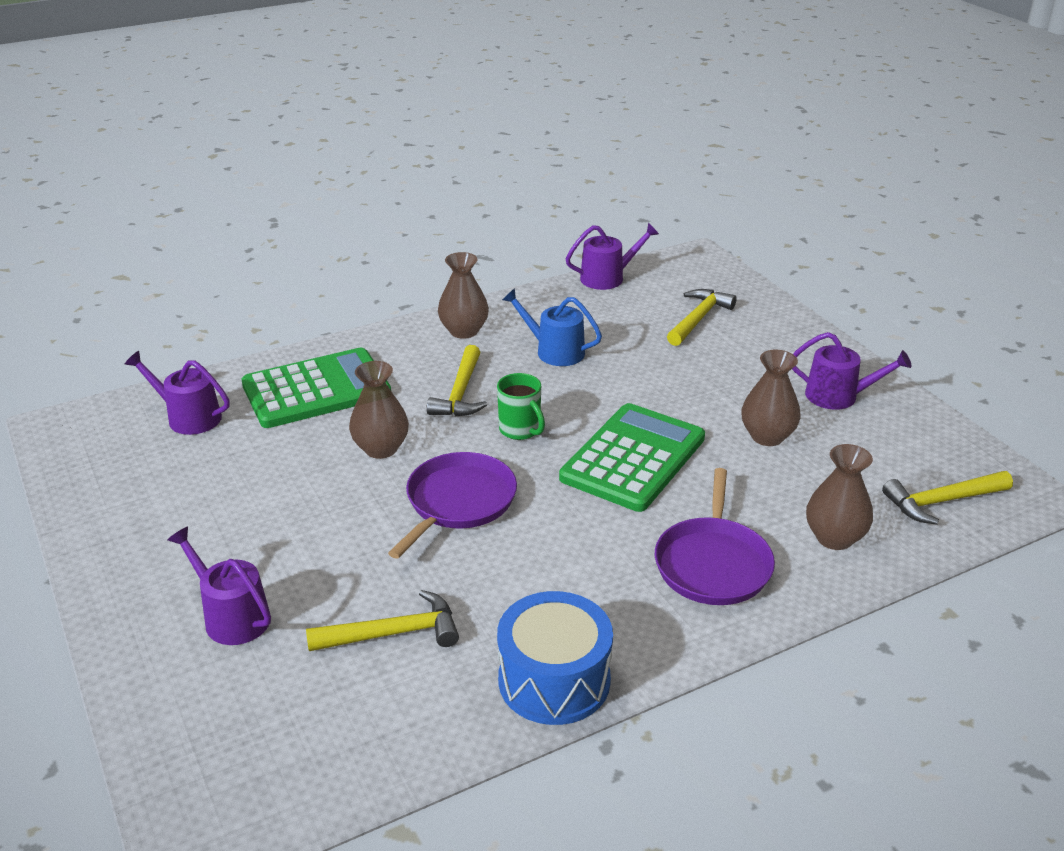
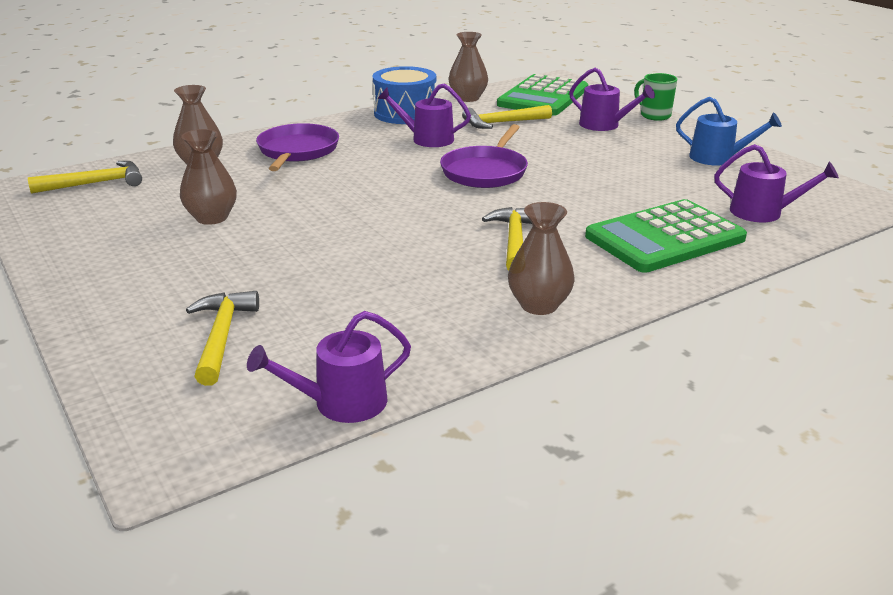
camera: 175 degrees right, 5 degrees down
(381, 448) = (566, 198): brown vase -> brown vase (468, 98)
(520, 430) = (445, 214): green mug -> green mug (654, 115)
(555, 351) = (419, 285): blue watering can -> blue watering can (717, 158)
(633, 458) = (342, 199): green calculator -> green calculator (543, 97)
(698, 318) = (222, 336): yellow hammer -> yellow hammer turned 150 degrees clockwise
(838, 396) = (111, 252): purple watering can -> purple watering can (427, 139)

